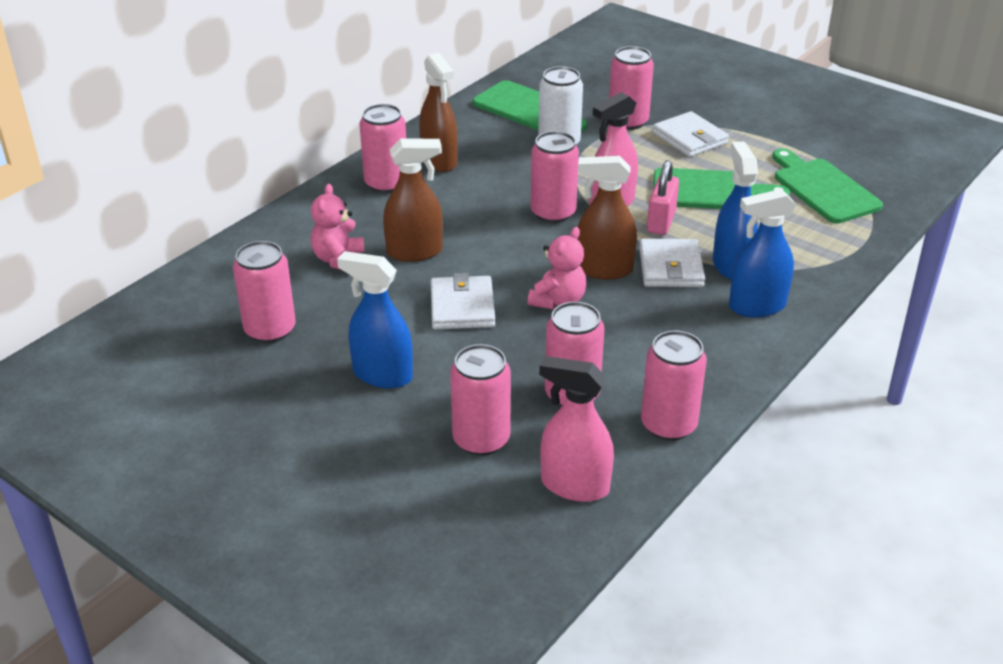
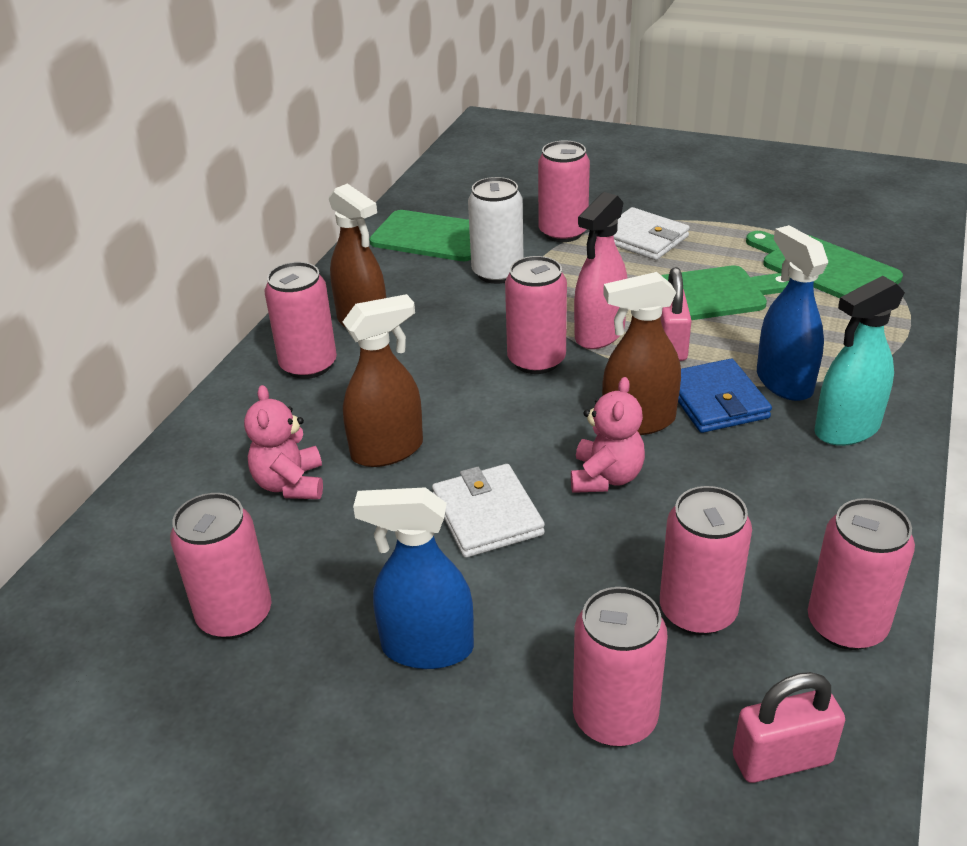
camera: 15 degrees left, 0 degrees up
(574, 485) = (782, 759): pink spray bottle -> pink padlock
(670, 267) = (716, 401): white wallet -> blue wallet
(756, 306) = (846, 429): blue spray bottle -> turquoise spray bottle

